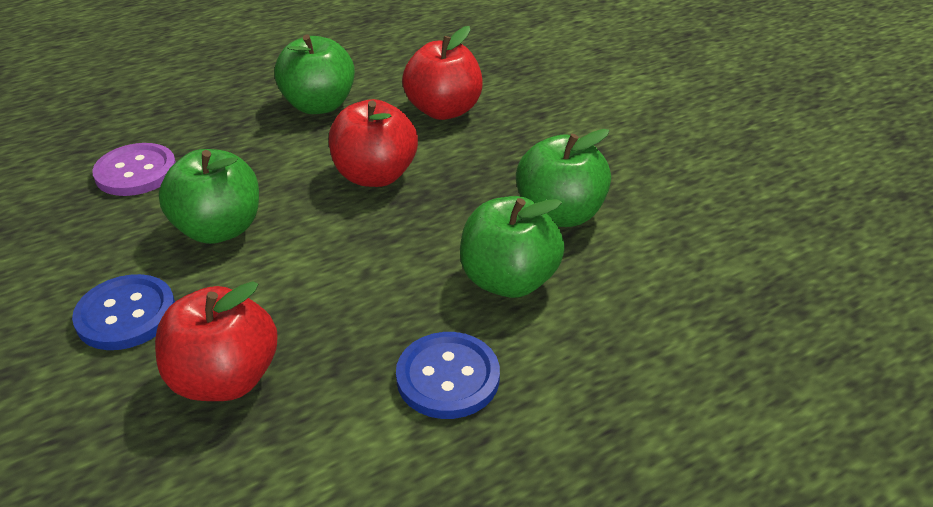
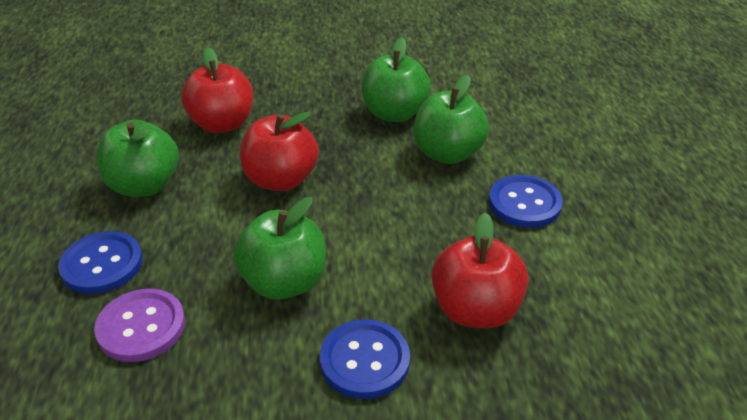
camera: 65 degrees left, 0 degrees up
(204, 125) = (102, 264): none -> blue button

